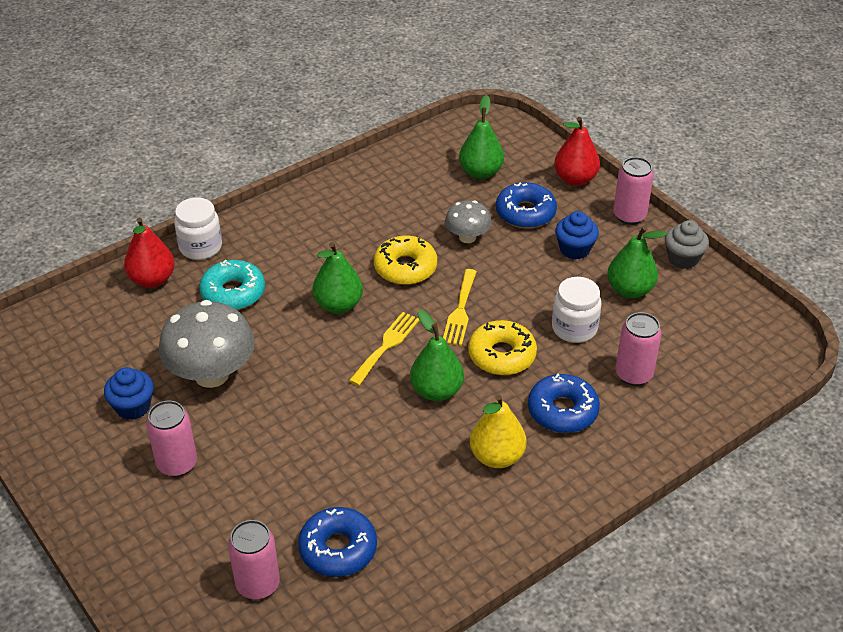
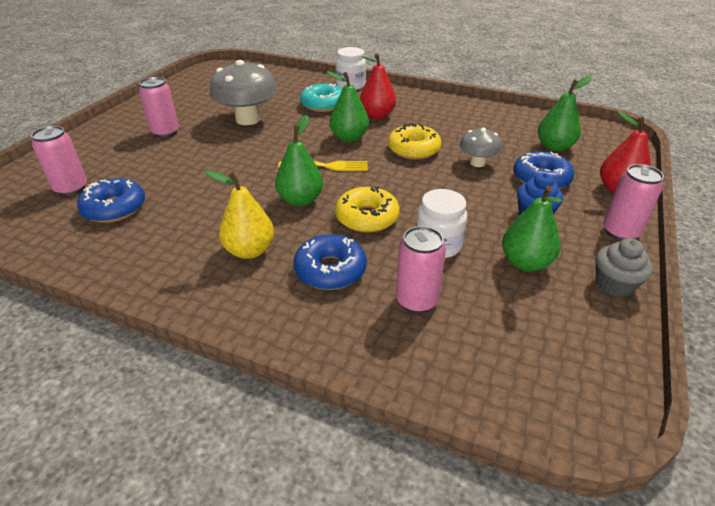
camera: 60 degrees right, 5 degrees down
(133, 407) = (204, 107): blue cupcake -> none
(152, 279) = (309, 82): red pear -> red pear (377, 115)
(460, 311) = (395, 184): yellow fork -> none

